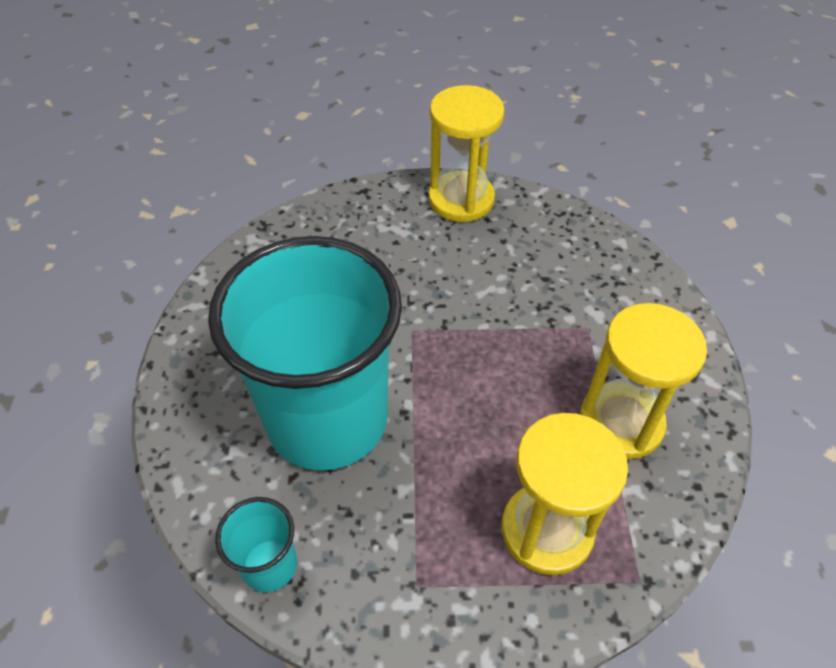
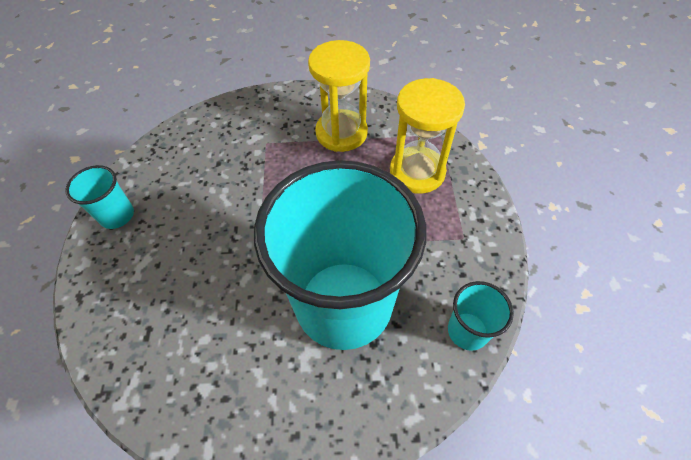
camera: 90 degrees left, 5 degrees up
(461, 199) = (117, 215): yellow hourglass -> turquoise cup

